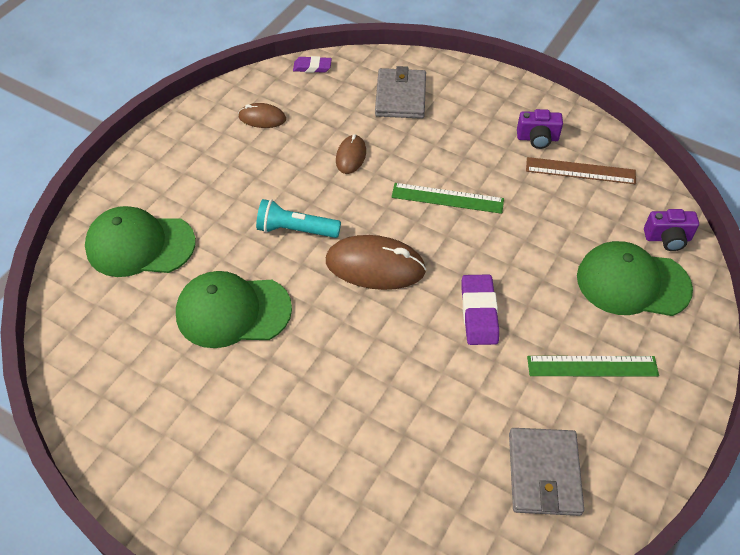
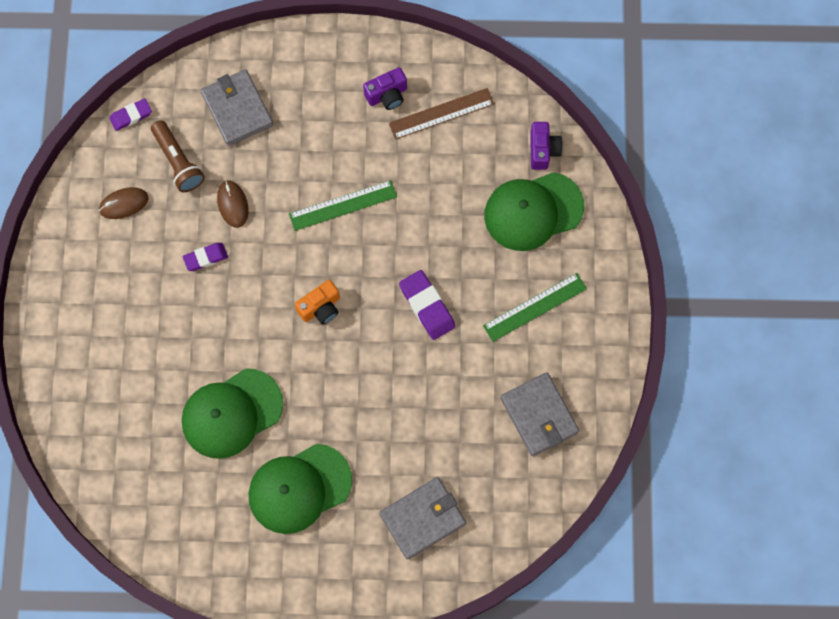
camera: 30 degrees left, 20 degrees up
(140, 245) = (110, 396): green cap -> green cap (299, 488)
(296, 230) = (233, 308): turquoise flashlight -> none
(300, 183) = (206, 258): none -> purple eraser
(327, 110) = (178, 161): none -> brown flashlight
(354, 511) = (422, 518): none -> grey wallet
(375, 266) = (320, 308): brown mouse -> orange camera
(667, 238) = (543, 150): purple camera -> purple camera turned 60 degrees counterclockwise

